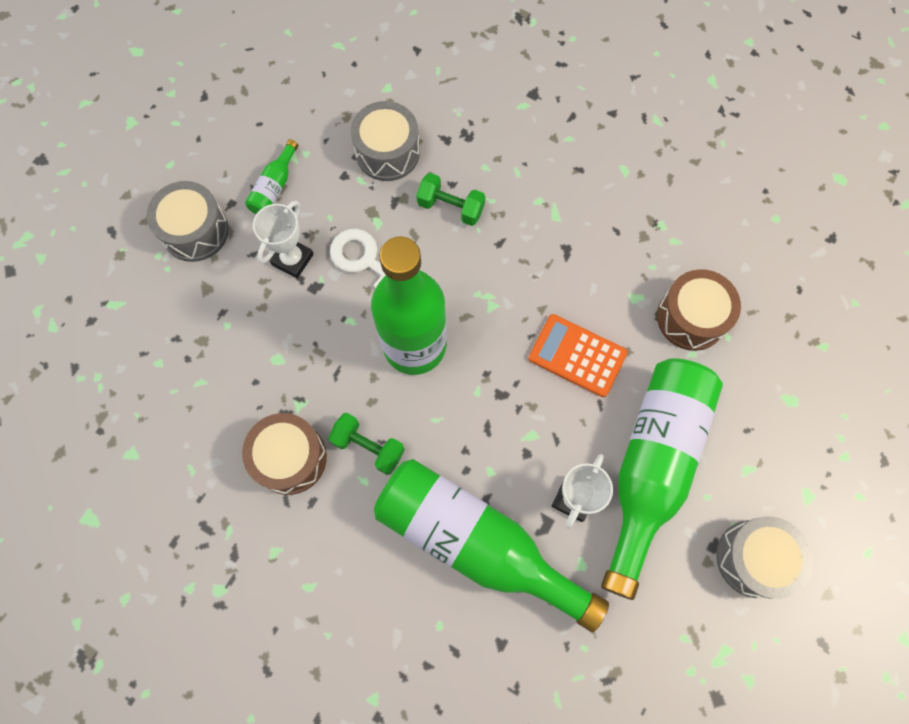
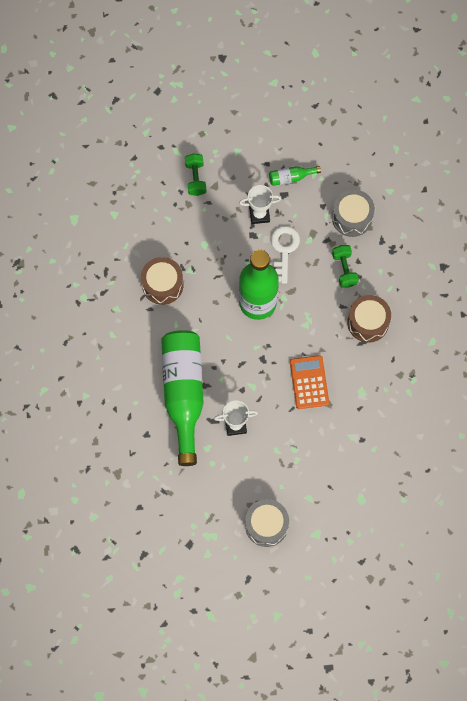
camera: 55 degrees right, 0 degrees up
(195, 231) = (240, 158): grey drum -> none
(368, 447) = (193, 316): green dumbbell -> green dumbbell (195, 178)
(652, 466) = (278, 452): green bottle -> none
(691, 317) = (371, 425): brown drum -> brown drum (368, 322)

